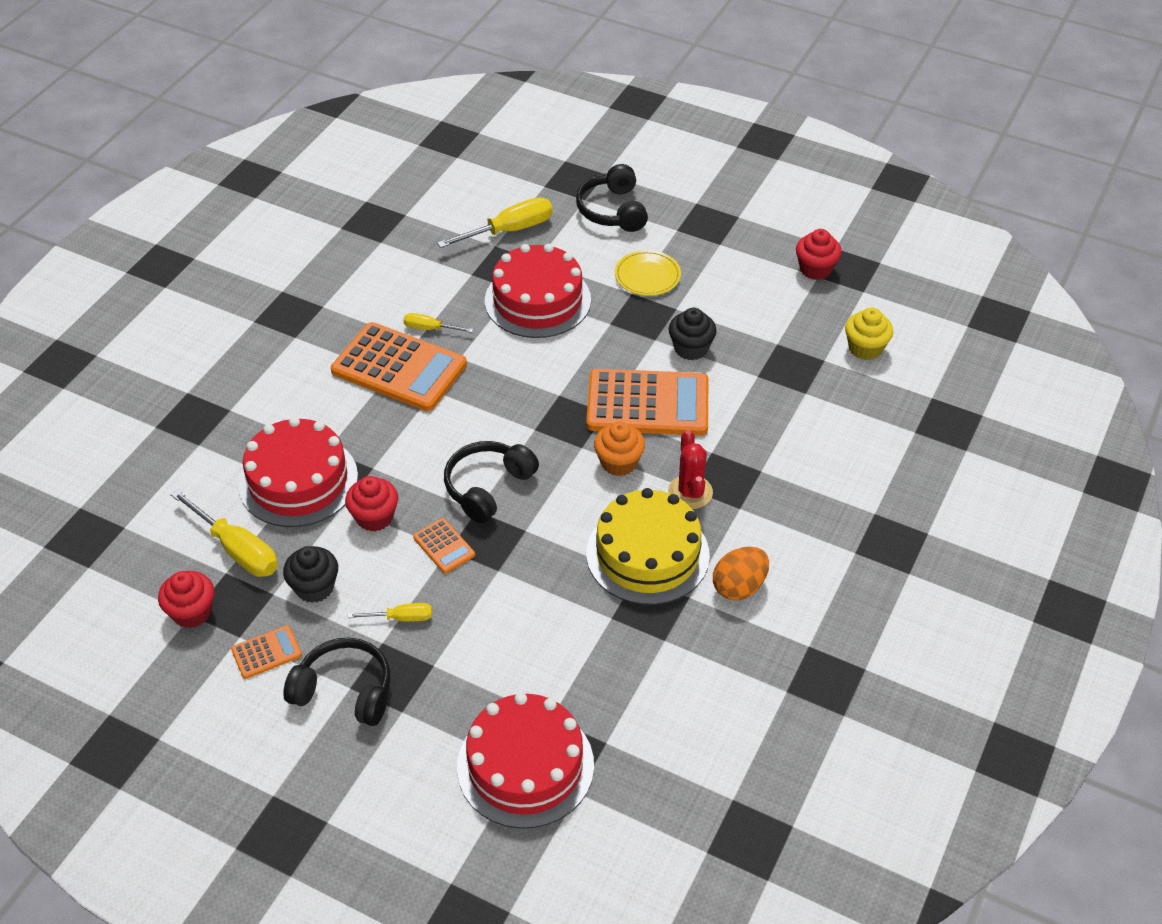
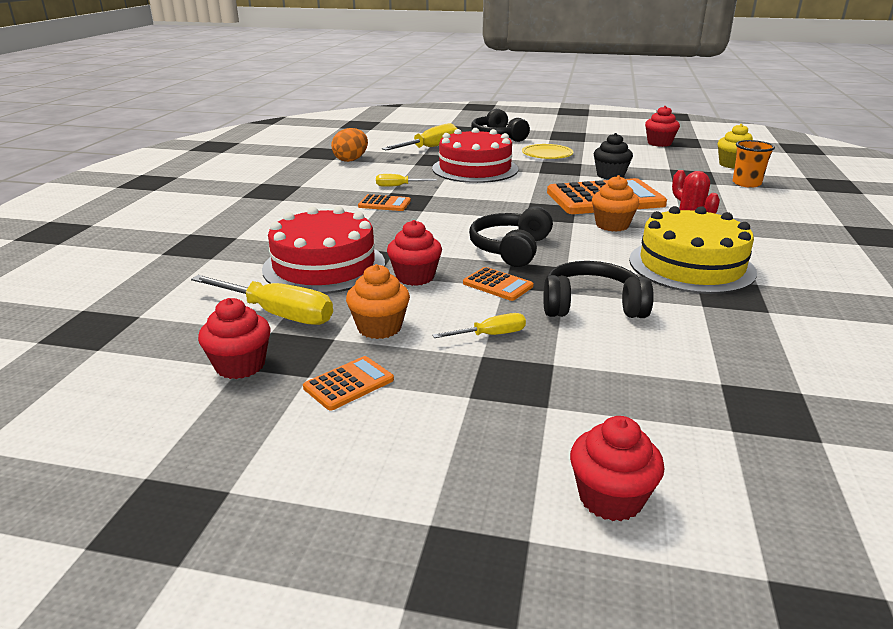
camera: 15 degrees left, 20 degrees down
(314, 587) = (379, 327): black cupcake -> orange cupcake
(344, 691) = (465, 400): black headphones -> black headphones (592, 305)
(395, 803) = (610, 498): none -> red cupcake
(399, 368) = (384, 204): orange calculator -> orange calculator, size x0.45
(525, 765) = (736, 428): red cake -> none
(739, 587) = (793, 272): orange egg -> orange egg (351, 160)
(842, 400) = (746, 183): none -> orange cup

